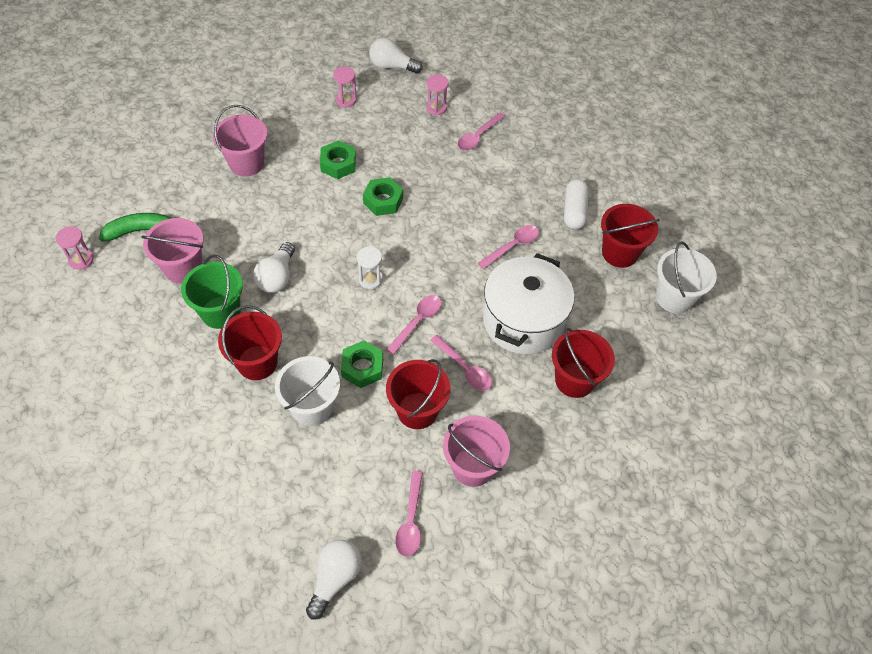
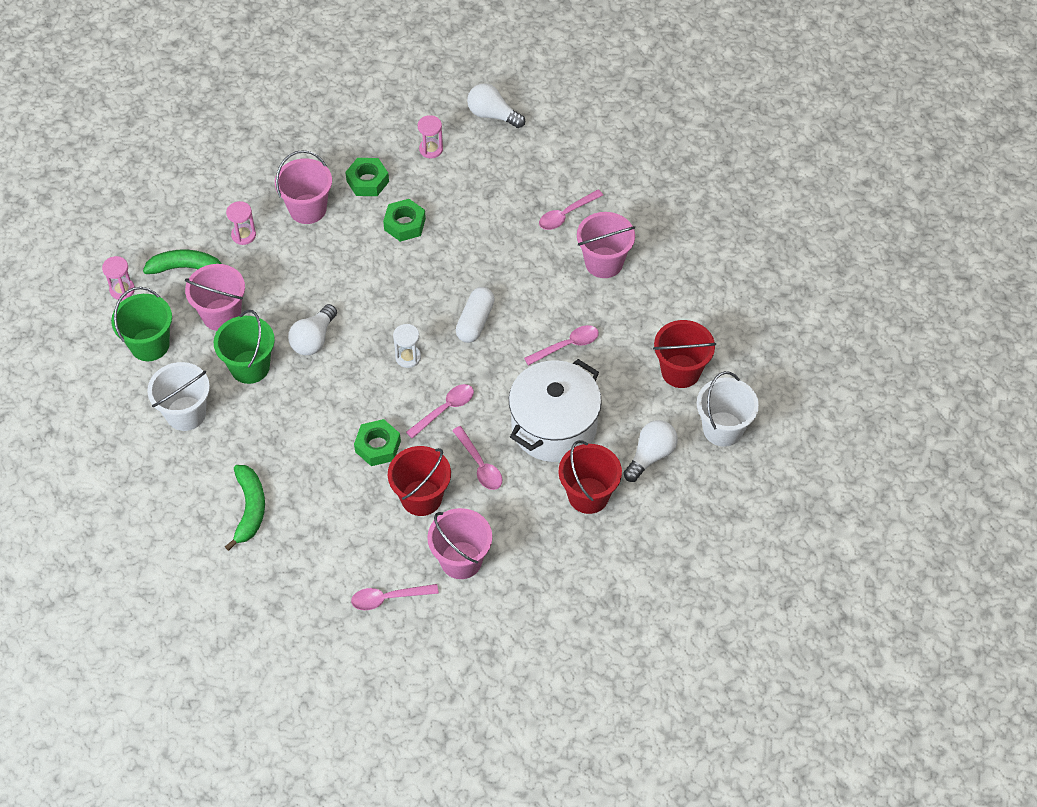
camera: 15 degrees right, 0 degrees up
(117, 307) = (150, 345): none -> green bucket
(248, 453) = (249, 508): none -> green banana
(257, 362) = (275, 423): red bucket -> none
(312, 407) = (319, 476): white bucket -> white bucket (186, 413)
(335, 578) = (306, 635): white light bulb -> white light bulb (650, 456)
(383, 201) = (442, 273): green nut -> green nut (367, 181)
(410, 520) = (388, 598): pink spoon -> pink spoon turned 60 degrees clockwise
(436, 107) = (529, 173): pink hourglass -> pink hourglass (243, 235)
(523, 171) = (604, 262): none -> pink bucket
(574, 211) = (646, 317): white capsule -> white capsule (475, 321)

